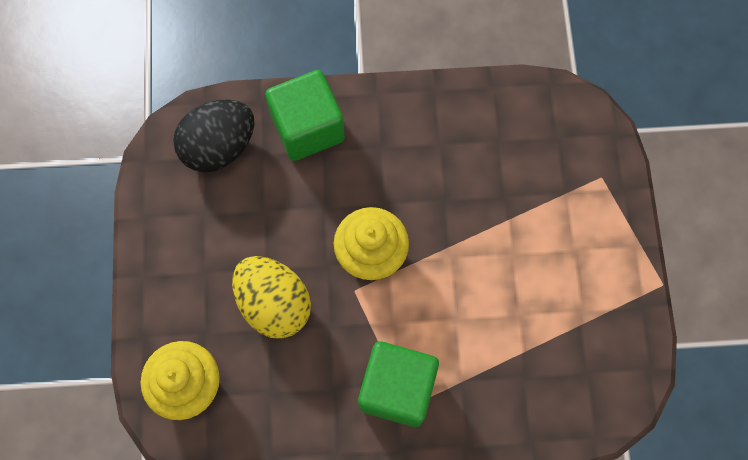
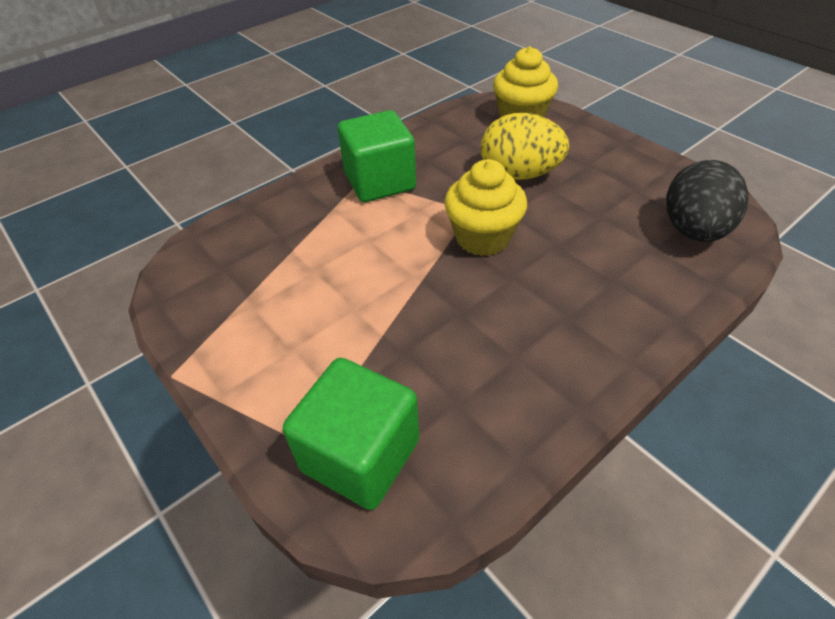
camera: 145 degrees right, 25 degrees down
(308, 128) = (649, 288): green cube -> green cube (360, 455)

